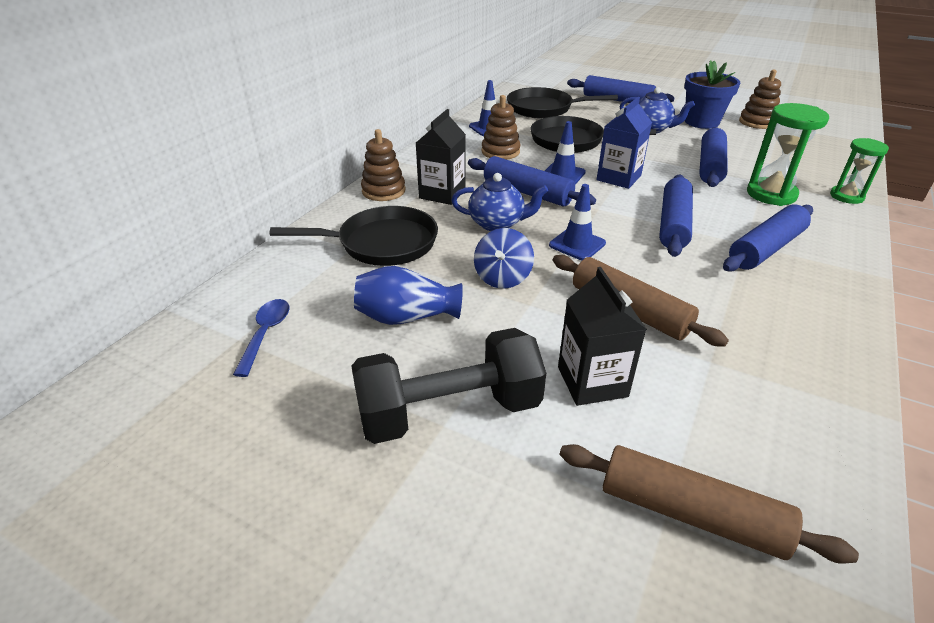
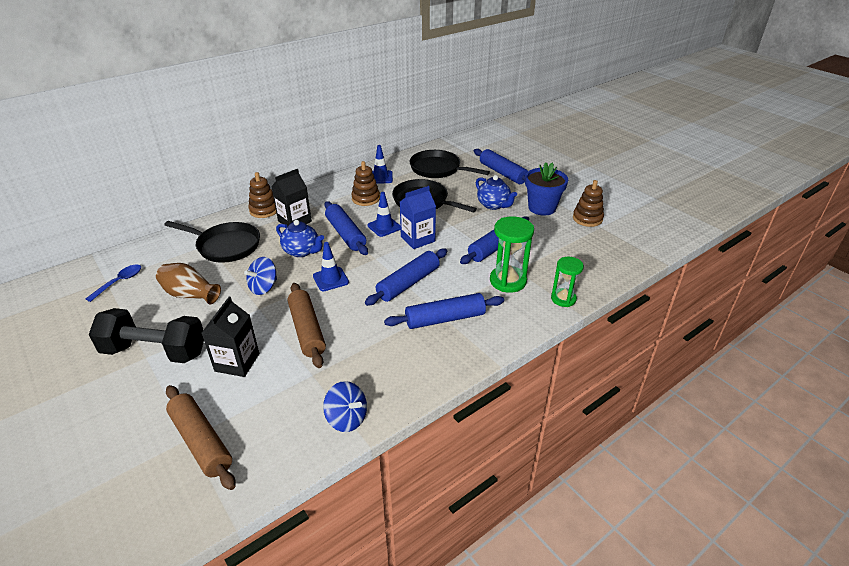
camera: 25 degrees right, 0 degrees up
(406, 317) = (190, 295): blue vase -> brown vase
(827, 398) = (347, 418): none -> blue spinning top

